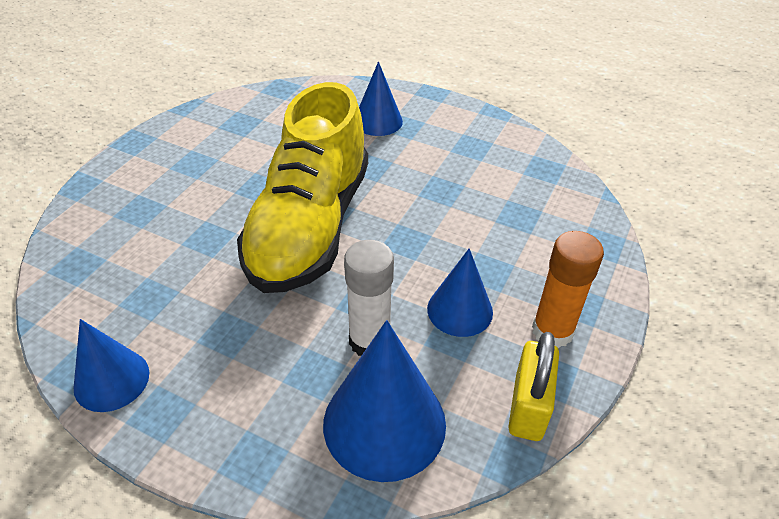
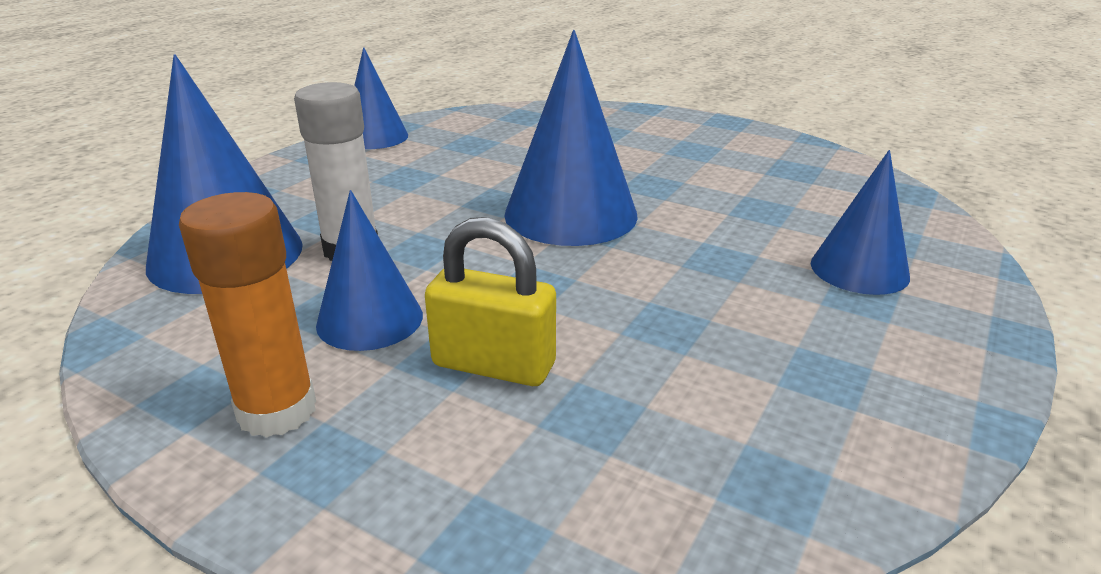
camera: 95 degrees right, 15 degrees down
(310, 226) = (570, 214): yellow shoe -> blue cone
(528, 407) = (158, 363): yellow padlock -> yellow padlock (494, 365)

